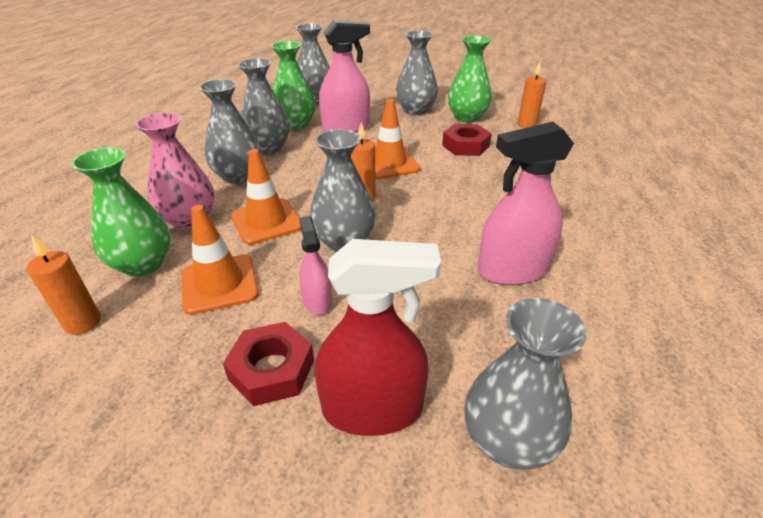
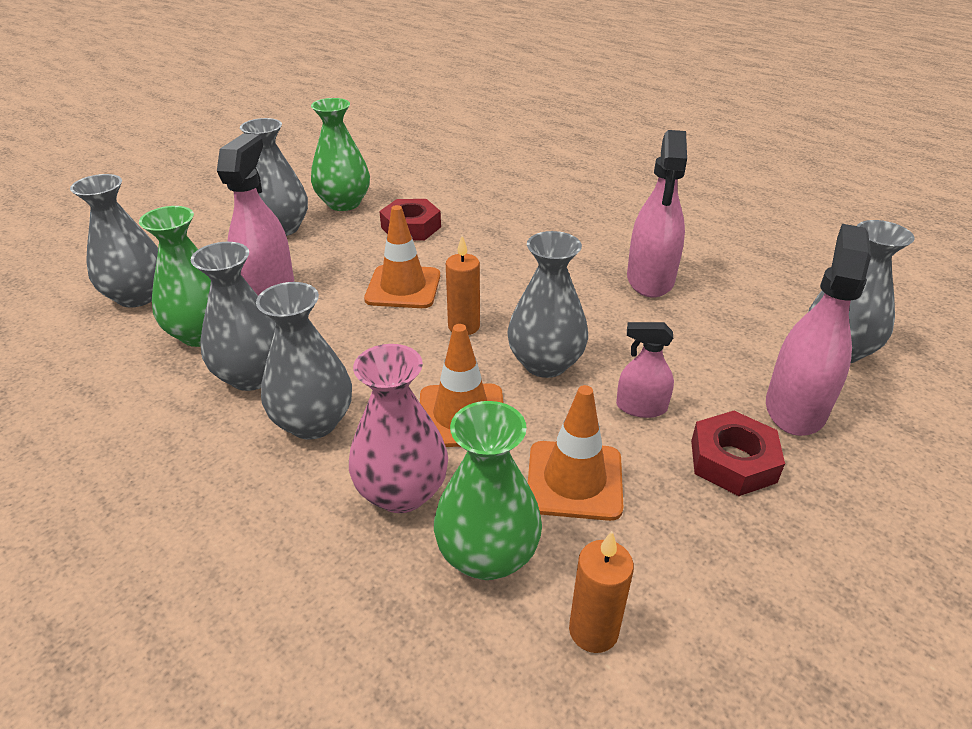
camera: 65 degrees left, 0 degrees up
(372, 408) = (795, 408): red spray bottle -> pink spray bottle
(526, 124) = (402, 178): orange candle -> none

